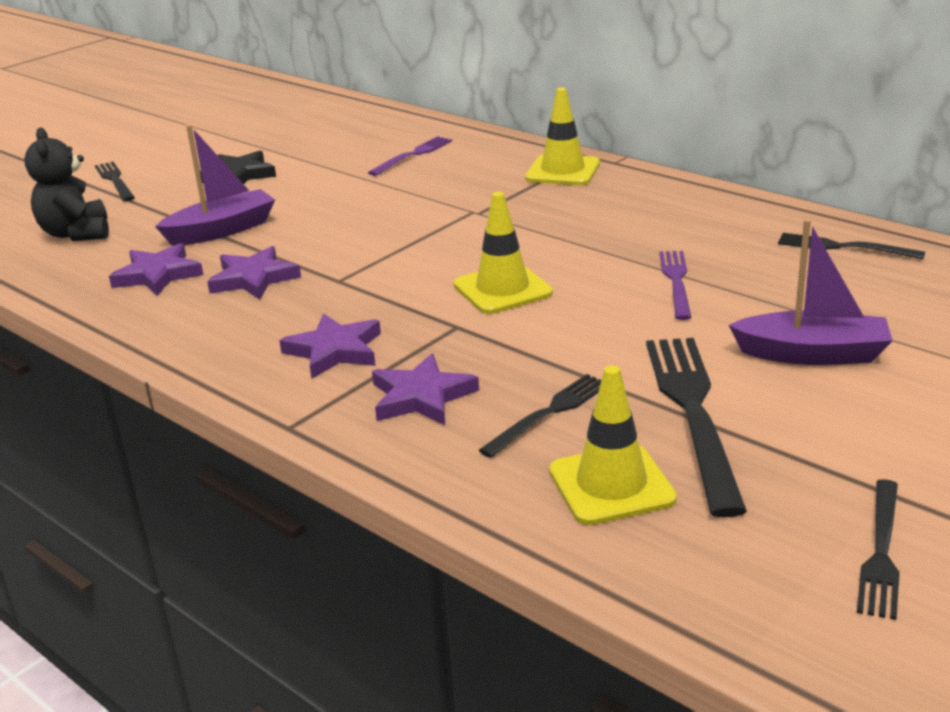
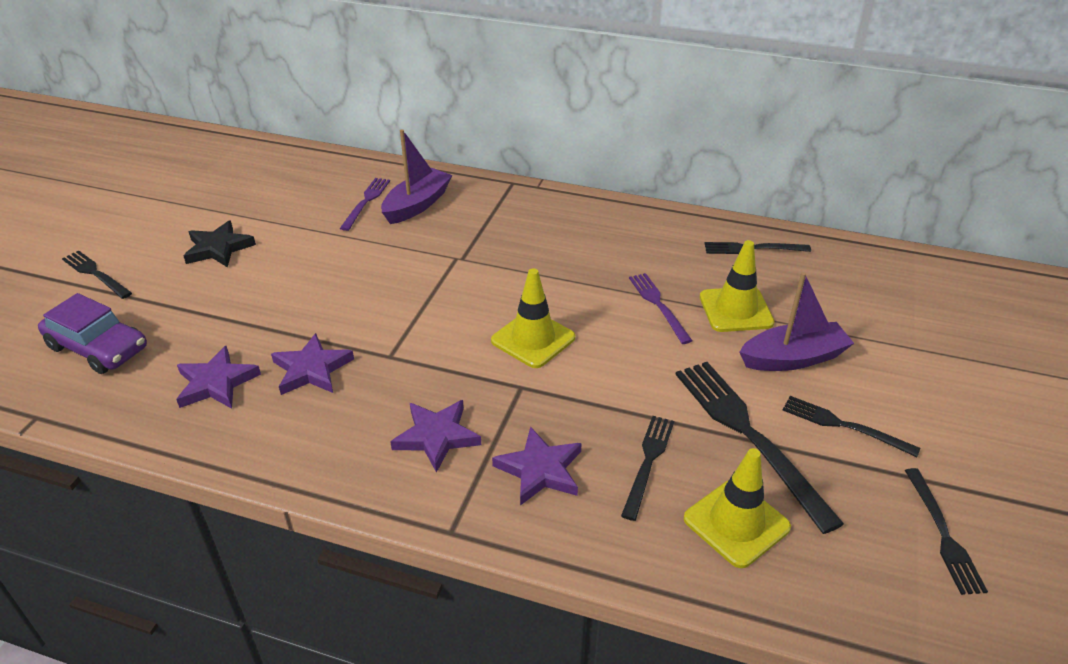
camera: 25 degrees left, 10 degrees up
(76, 233) = (98, 347): black teddy bear -> purple car
(222, 230) = (245, 318): purple boat -> purple boat (417, 205)
(562, 171) = (502, 202): yellow traffic cone -> yellow traffic cone (735, 310)
(829, 426) = (844, 426): none -> black fork

